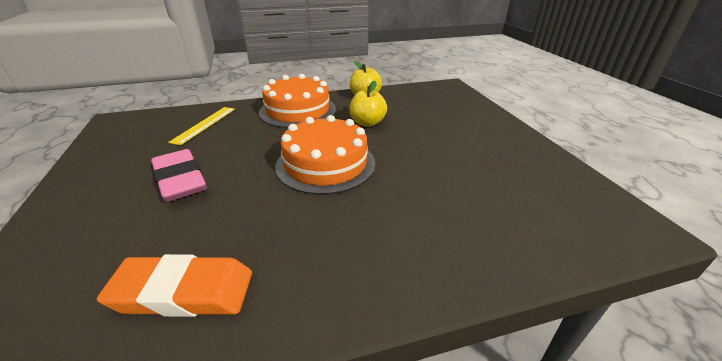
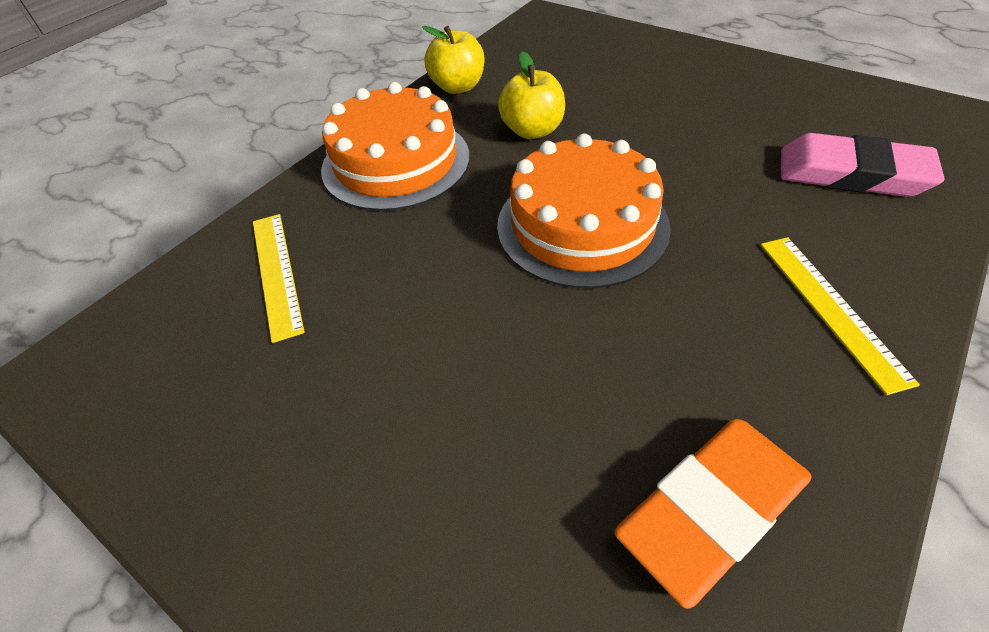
camera: 35 degrees left, 15 degrees up
(180, 180) = (419, 384): pink eraser -> pink eraser (851, 174)
(377, 261) = (831, 308): none -> yellow ruler

